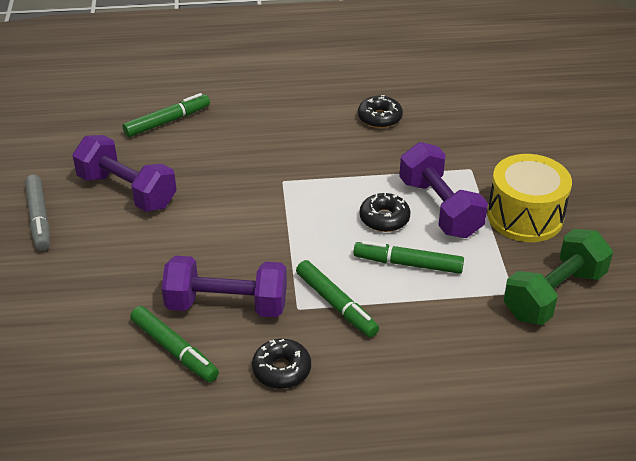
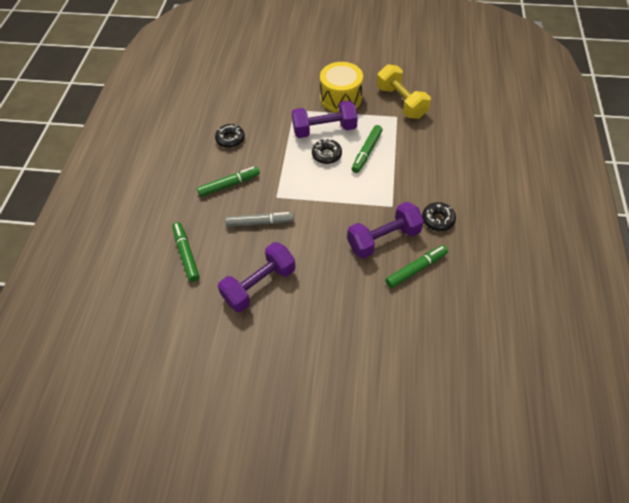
camera: 75 degrees left, 15 degrees up
(39, 218) = (273, 343): grey marker -> grey marker (260, 222)
(227, 305) = (383, 239): purple dumbbell -> purple dumbbell turned 45 degrees clockwise
(336, 304) = (392, 188): green marker -> green marker (229, 185)
(554, 294) = (401, 102): green dumbbell -> yellow dumbbell

